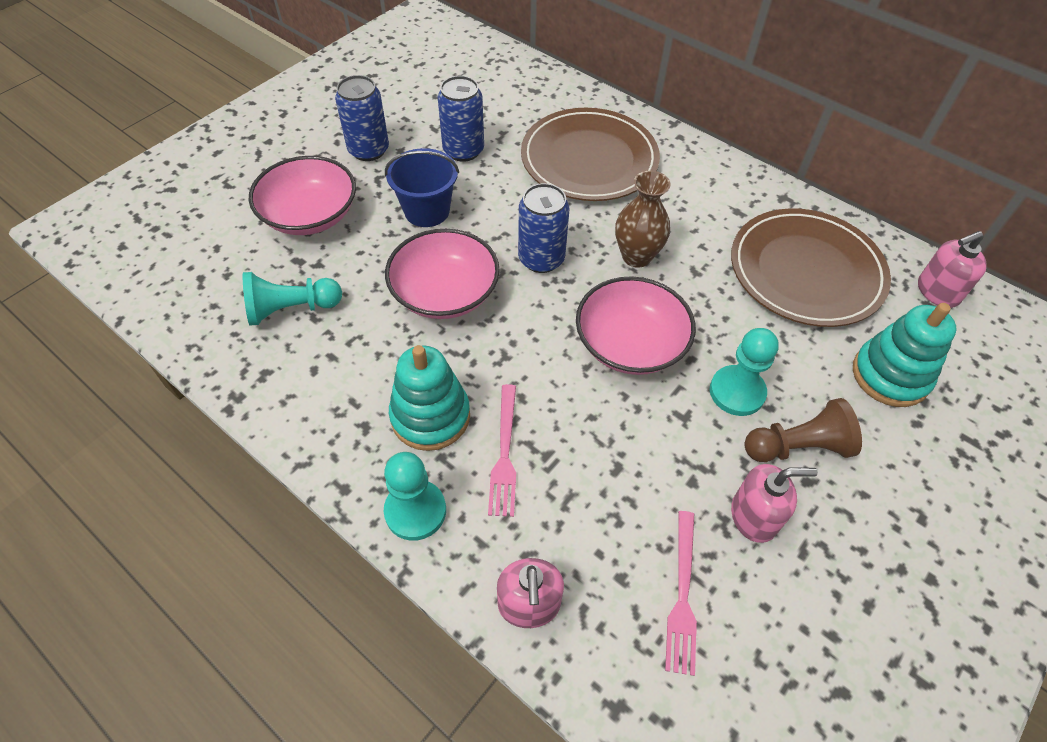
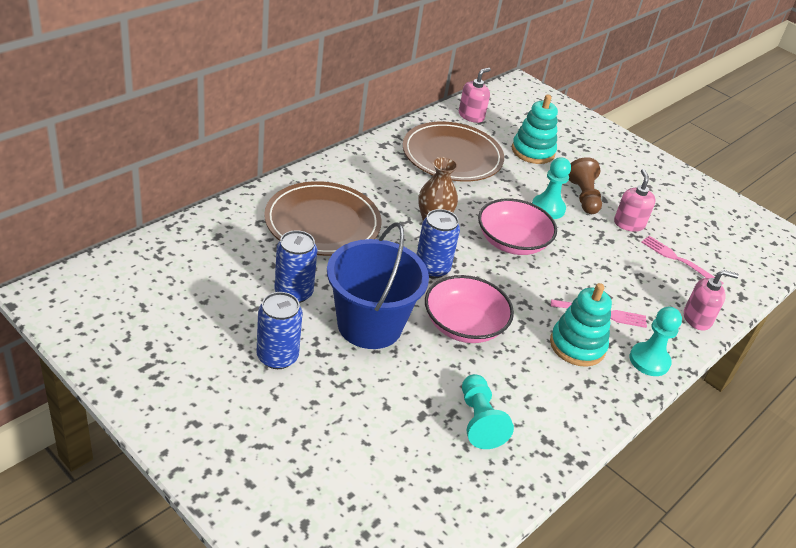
camera: 90 degrees left, 15 degrees down
(310, 215) = (363, 405): pink bowl -> none
(427, 211) = (369, 325): blue bucket -> blue bucket, size x1.61
(682, 595) = (678, 260): pink fork -> pink fork turned 150 degrees counterclockwise
(937, 292) = (471, 116): pink soap dispenser -> pink soap dispenser turned 120 degrees counterclockwise

